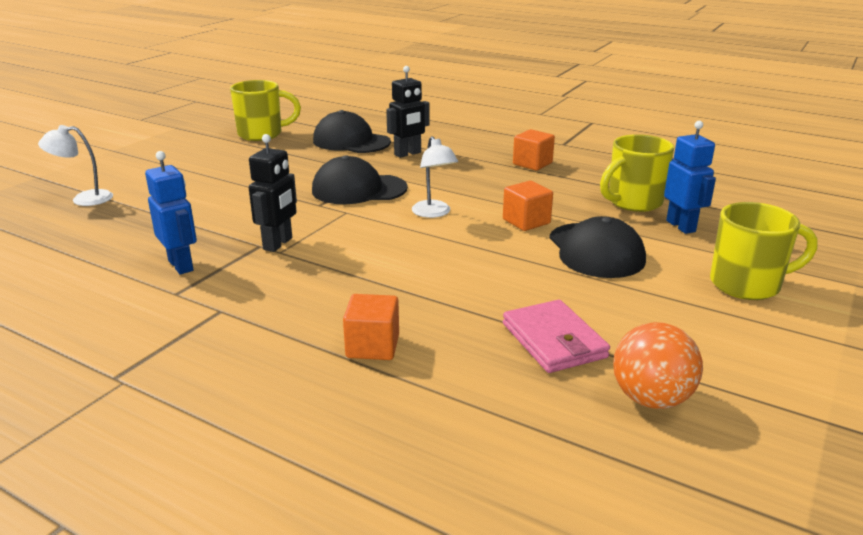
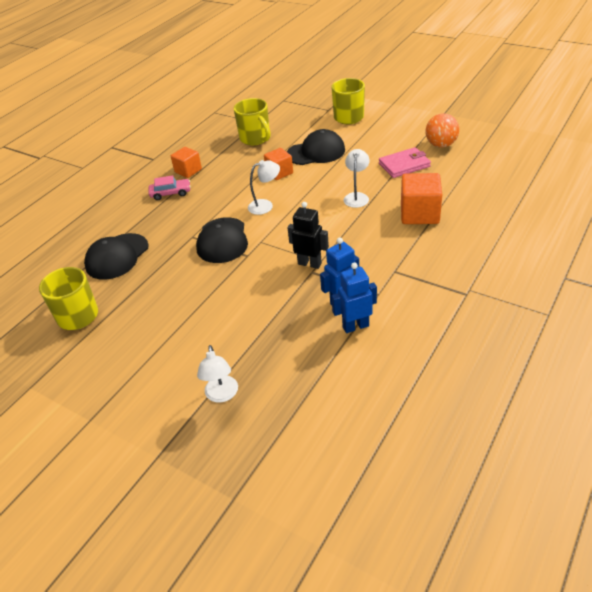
camera: 85 degrees left, 15 degrees up
(372, 346) = (419, 214): orange cube -> orange cube, size x1.58
(408, 154) = (155, 224): black robot -> none
(444, 284) = (357, 196): none -> white lamp
(476, 157) = (170, 193): none -> pink car
(681, 226) = (287, 127): blue robot -> blue robot (355, 326)

